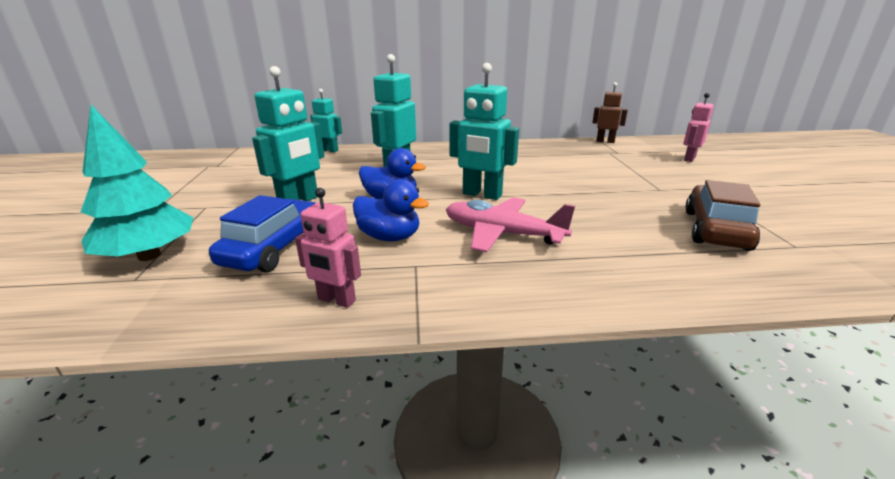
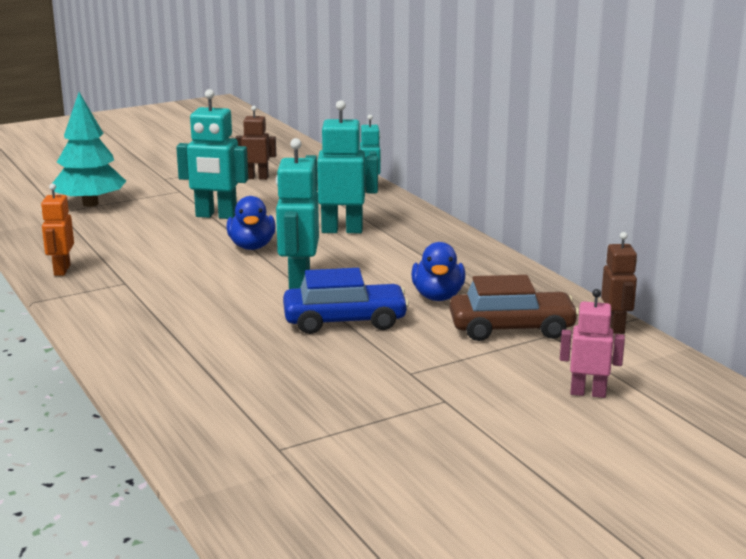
camera: 65 degrees right, 5 degrees down
(237, 175) = (256, 178): none -> brown robot
(275, 248) = (124, 233): blue car -> blue car (345, 321)
(336, 300) = (61, 270): pink robot -> orange robot
(389, 237) = (168, 264): blue duck -> blue duck (438, 296)
(502, 234) = (206, 303): pink plane -> none
(715, 230) = (294, 404): brown car -> brown car (512, 329)

